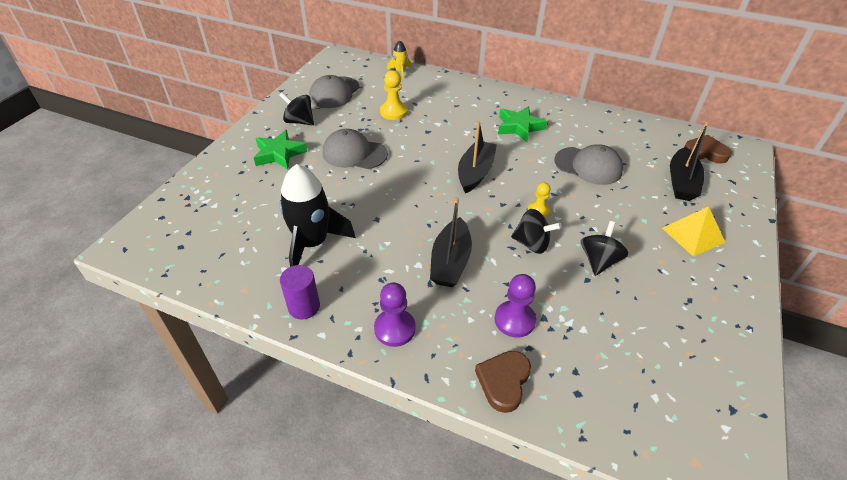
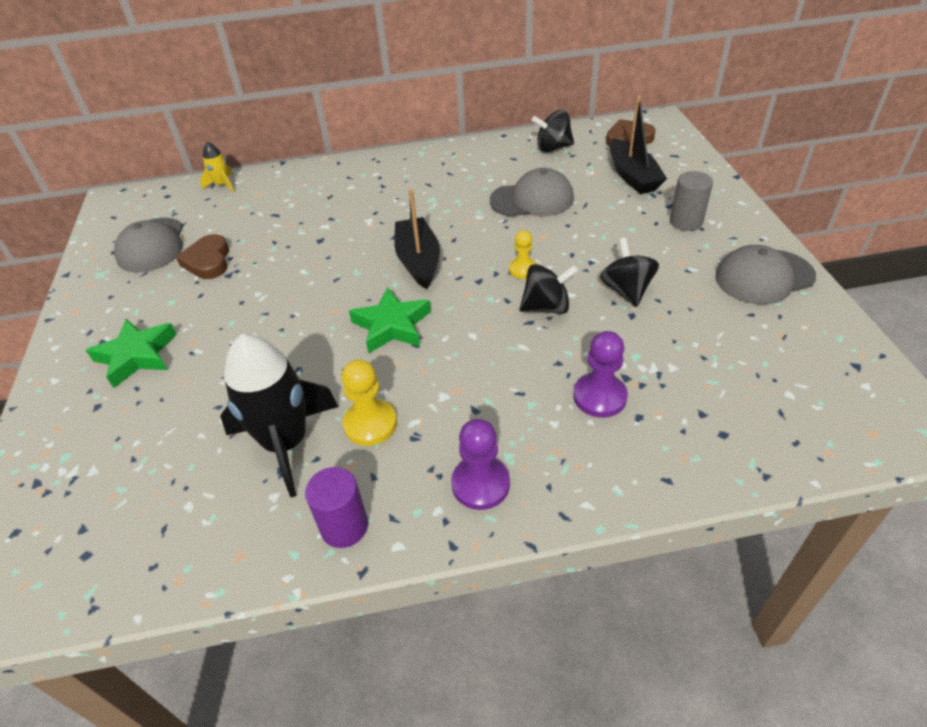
camera: 30 degrees left, 0 degrees up
(299, 121) = (131, 302): black spinning top -> black spinning top (553, 148)
(354, 153) = (246, 307): grey cap -> grey cap (764, 277)
(393, 112) = (256, 235): yellow pawn -> yellow pawn (370, 424)
(450, 262) = (477, 373): black boat -> none
(503, 381) = (646, 468): brown heart -> brown heart (208, 261)
(519, 127) = (424, 190): green star -> green star (392, 325)
(693, 235) = (686, 222): yellow pyramid -> grey cylinder

